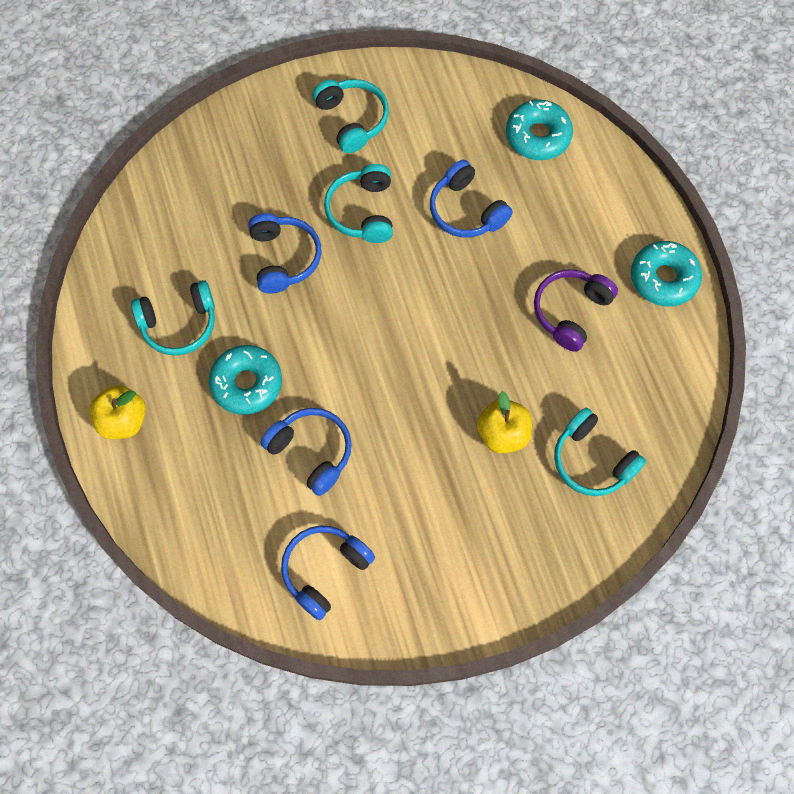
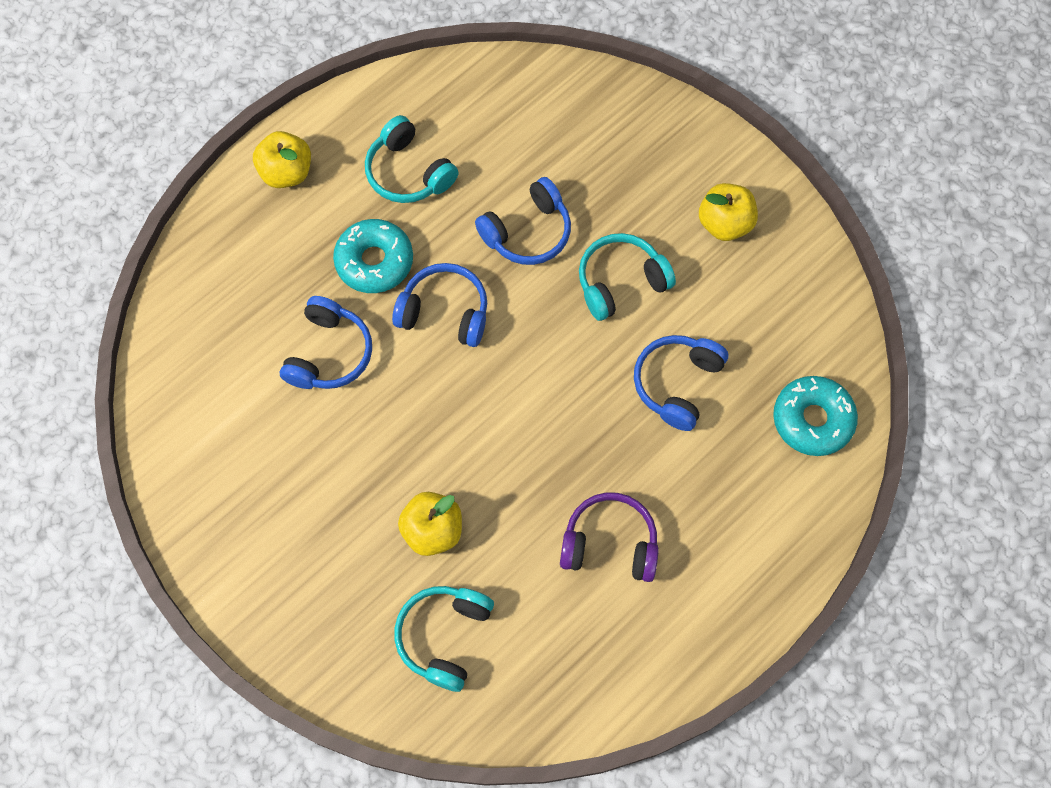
camera: 65 degrees right, 0 degrees up
(324, 570) = (212, 420): blue headphones -> blue headphones (445, 312)
(352, 120) = (724, 223): turquoise headphones -> yellow apple
(663, 278) = (703, 630): turquoise donut -> none

